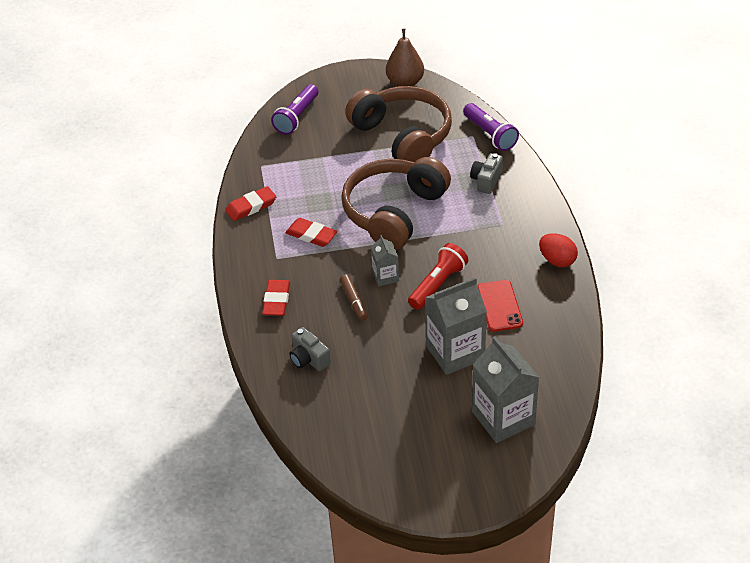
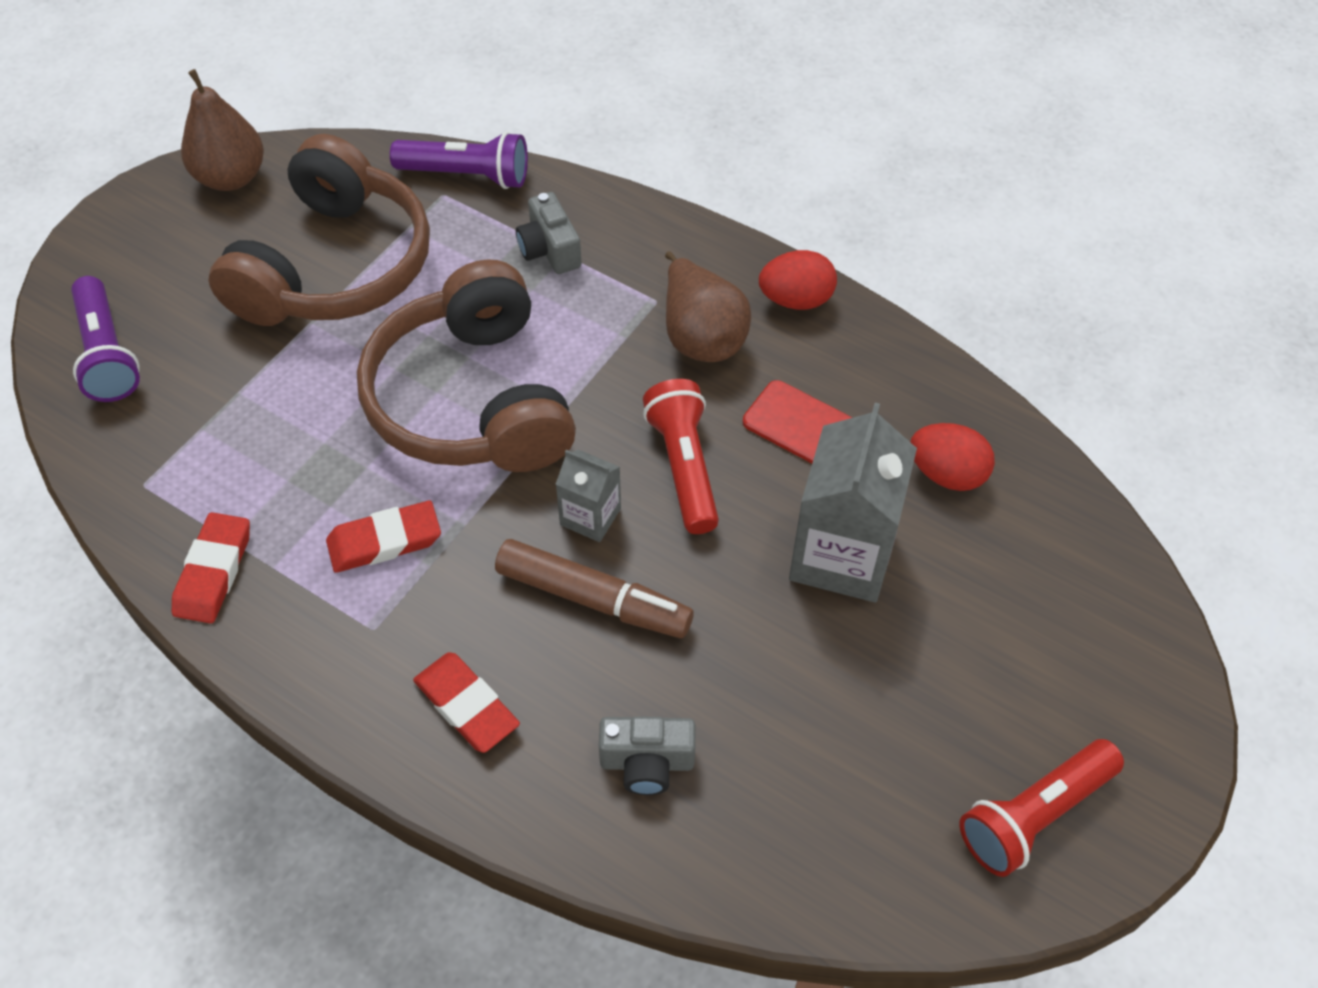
camera: 50 degrees left, 10 degrees up
(354, 301) = (593, 599): brown marker -> brown marker, size x1.63
(403, 136) = (334, 266): brown headphones -> brown headphones turned 105 degrees clockwise
(410, 474) = (1034, 815): none -> red flashlight
(503, 247) = (701, 336): none -> brown pear
(503, 418) = (1031, 601): grey carton -> none
(531, 357) = (946, 474): none -> red egg

